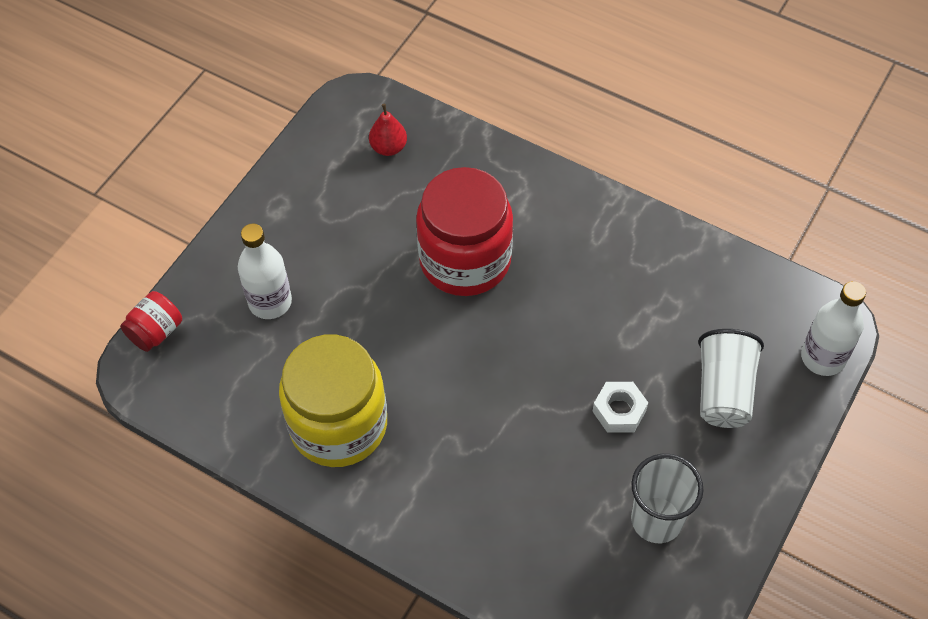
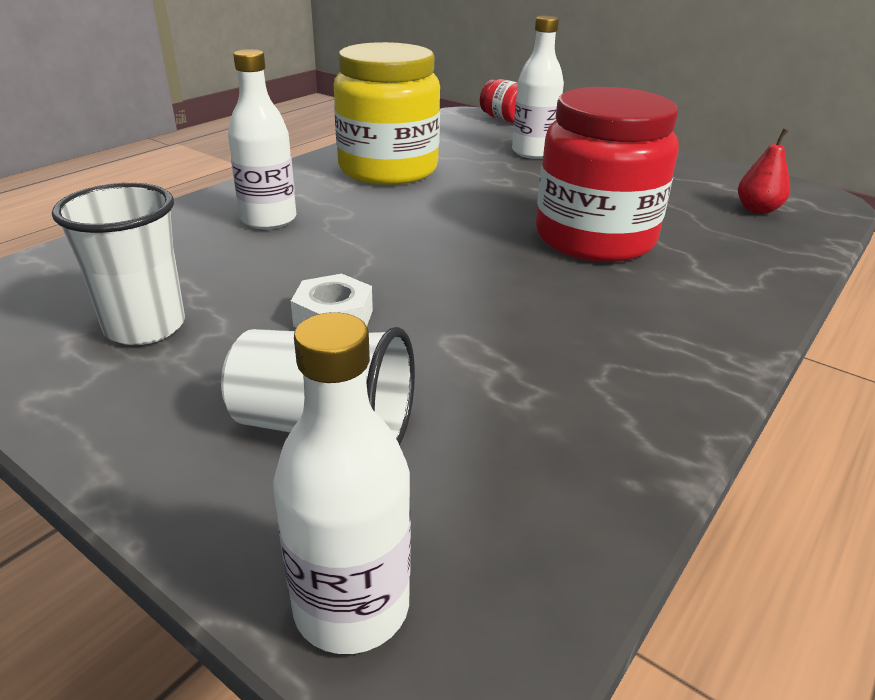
camera: 95 degrees right, 25 degrees down
(475, 496) = (268, 219): none -> white bottle

